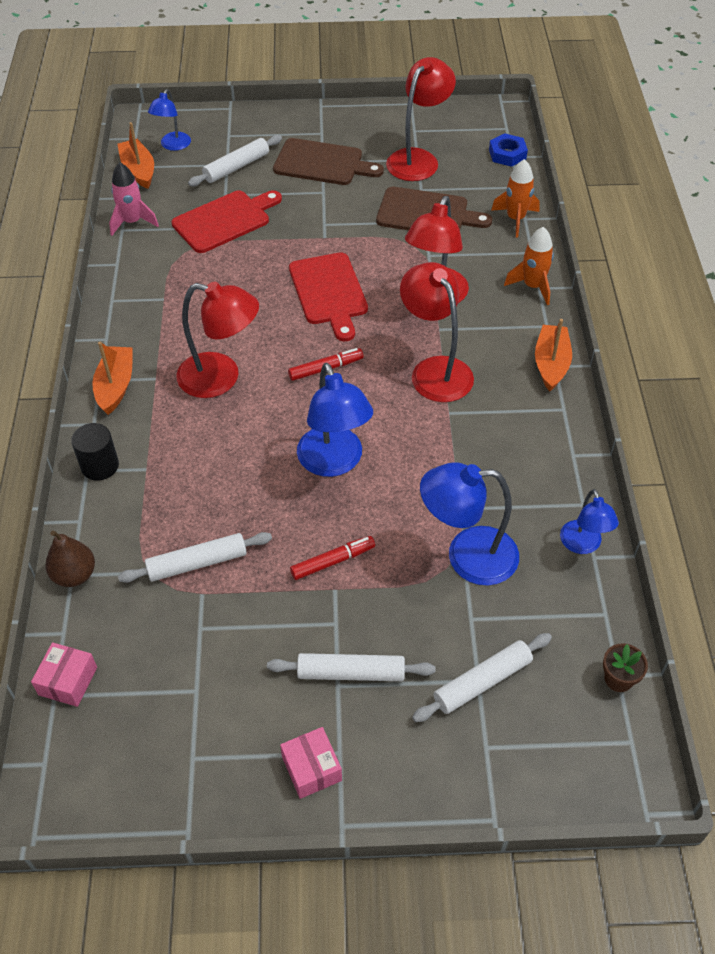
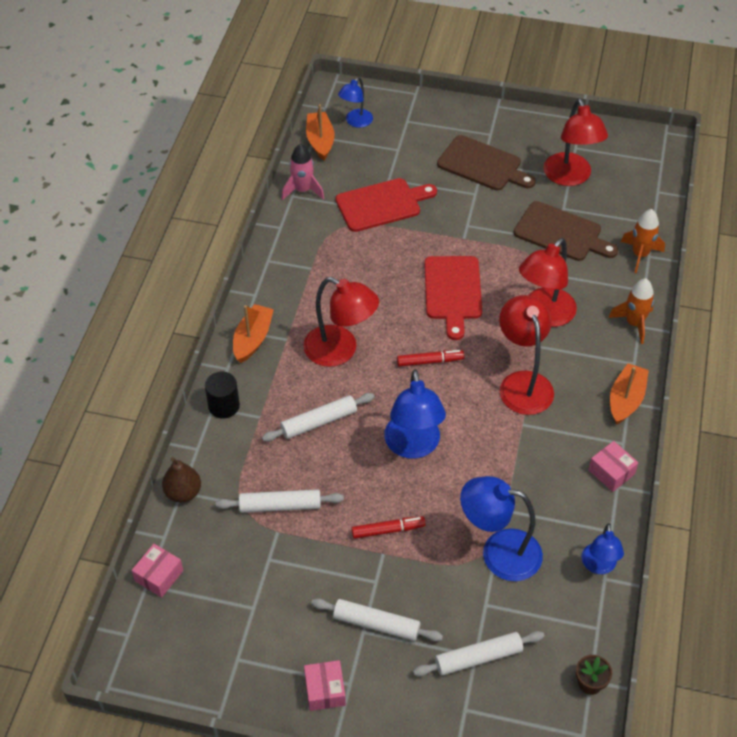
camera: 15 degrees right, 0 degrees up
(236, 167) = (405, 154): white rolling pin -> white rolling pin (319, 422)
(418, 159) = (570, 177): red lamp -> red lamp turned 120 degrees clockwise
(507, 154) = (654, 188): blue nut -> none
(561, 442) = (611, 472): none -> pink box

